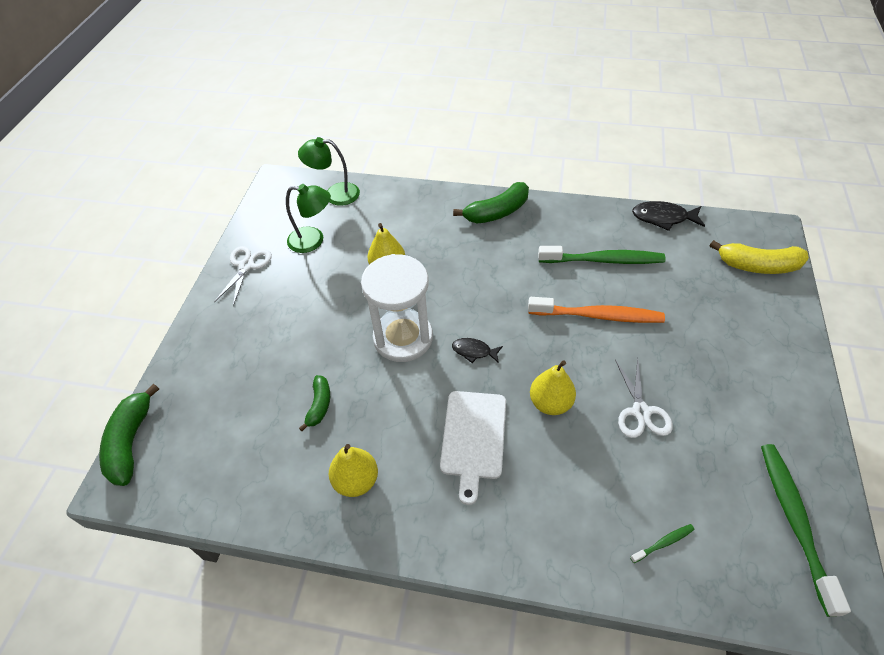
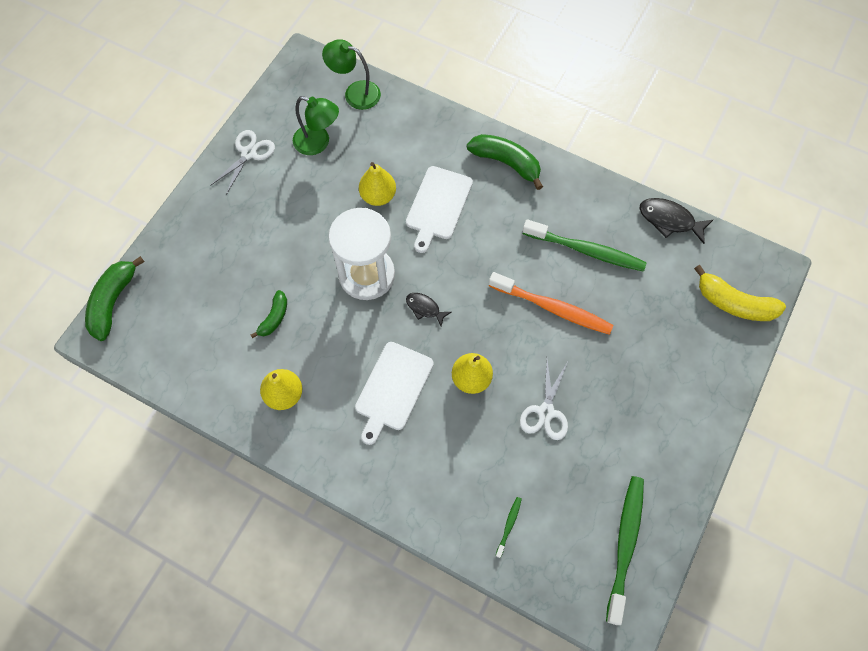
camera: 15 degrees right, 15 degrees up
(449, 261) = (438, 206): none -> white cutting board
(497, 212) = (506, 163): green banana -> green banana turned 135 degrees counterclockwise
(663, 543) = (509, 526): green toothbrush -> green toothbrush turned 60 degrees counterclockwise

